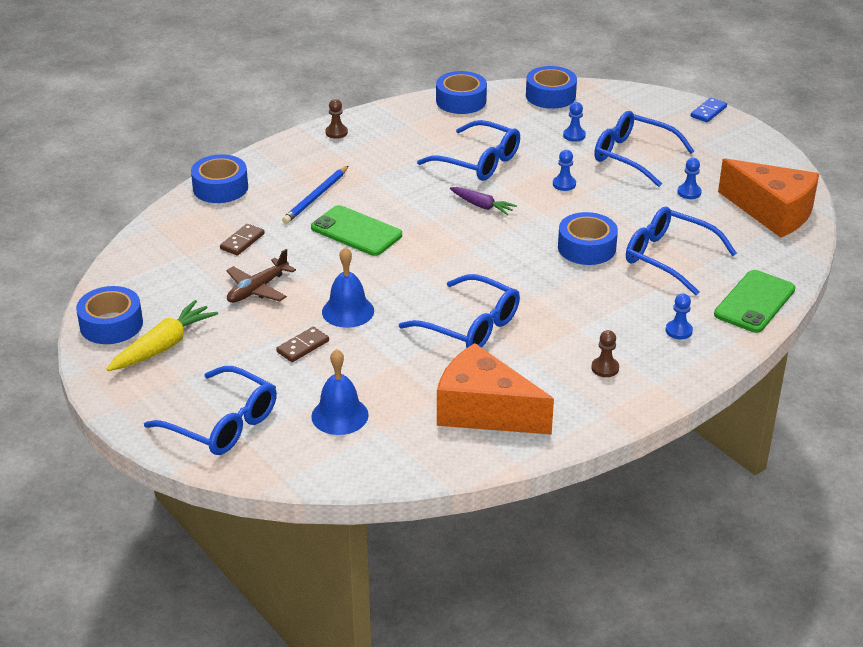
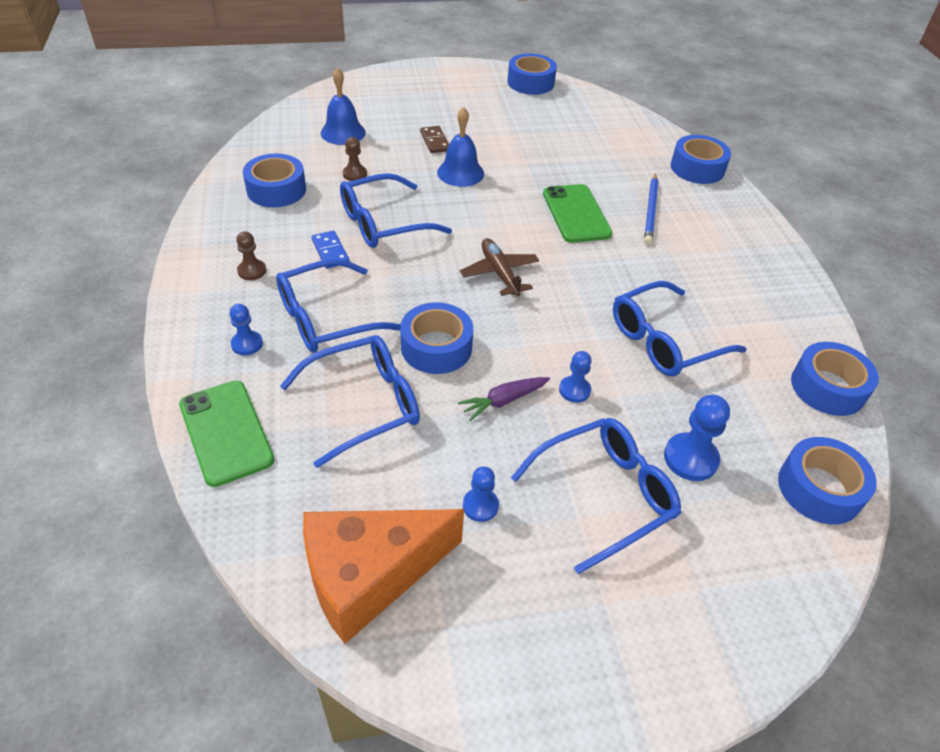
camera: 115 degrees right, 10 degrees up
(163, 346) = (488, 93): yellow carrot -> none
(222, 423) = (384, 92): blue glasses -> blue glasses (327, 318)
(242, 241) = (601, 155): brown domino -> none
(257, 289) = (526, 144): brown plane -> brown plane (499, 273)
(316, 197) = (651, 211): blue pencil -> blue pencil turned 135 degrees counterclockwise
(336, 132) = (778, 262): brown pawn -> brown pawn (355, 174)
(356, 231) = (576, 214): green phone -> green phone turned 75 degrees counterclockwise
(482, 206) = (569, 306): purple carrot -> purple carrot (503, 401)
(484, 411) = (276, 190): orange cheese -> blue tape
(574, 135) = (690, 458): blue pawn -> blue pawn, size x1.59
(708, 112) = (699, 685): blue domino -> blue domino (330, 251)

